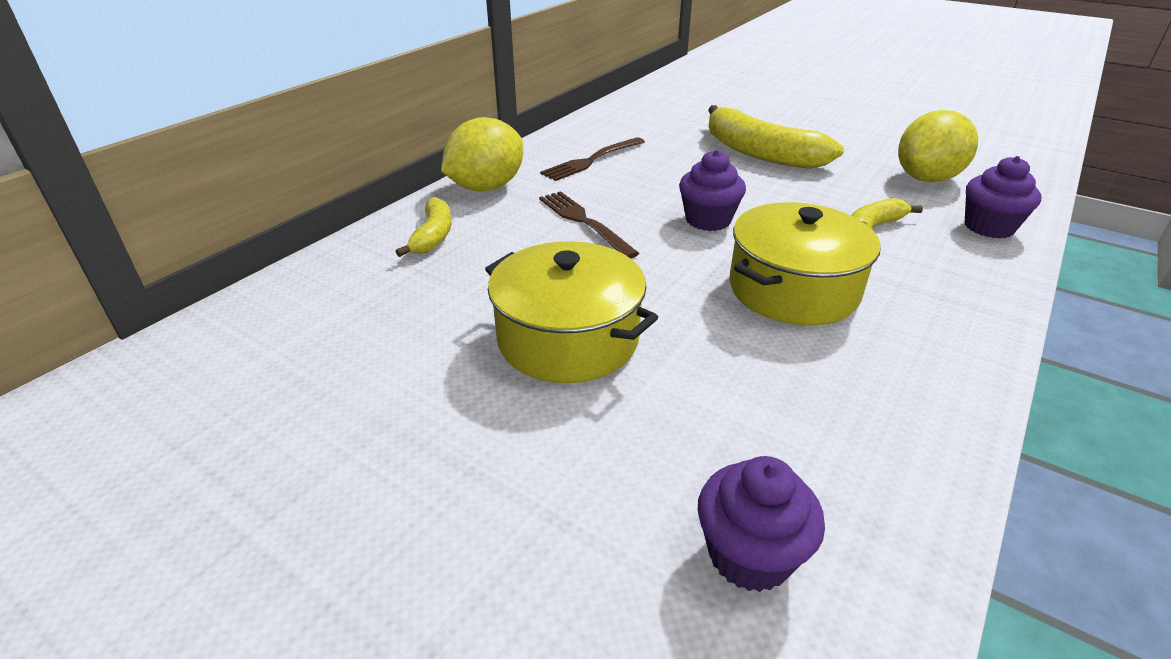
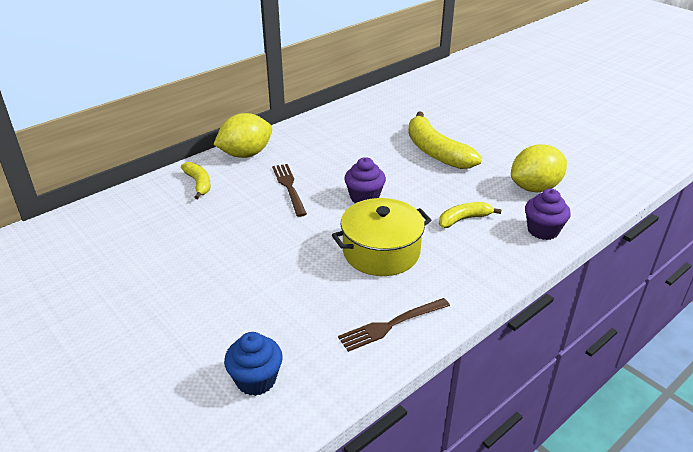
camera: 15 degrees right, 0 degrees up
(433, 236) = (199, 184): yellow banana -> yellow banana turned 45 degrees counterclockwise
(568, 339) = (237, 259): yellow pot -> none
(591, 160) = (321, 143): brown fork -> brown fork (391, 325)
(749, 555) = (256, 380): purple cupcake -> blue cupcake

